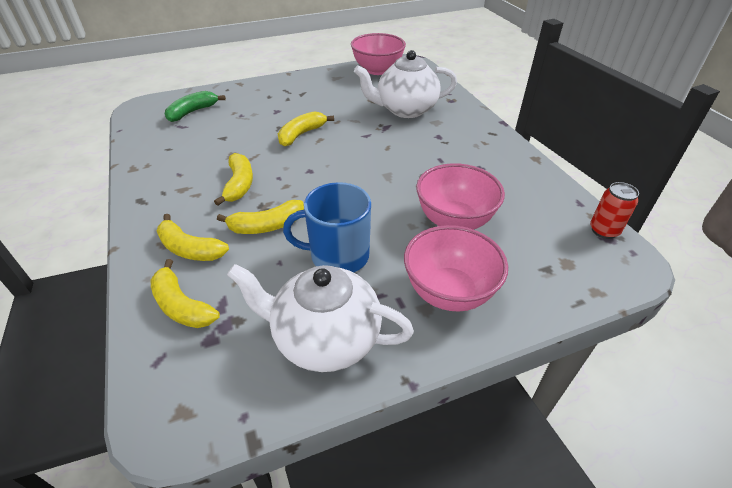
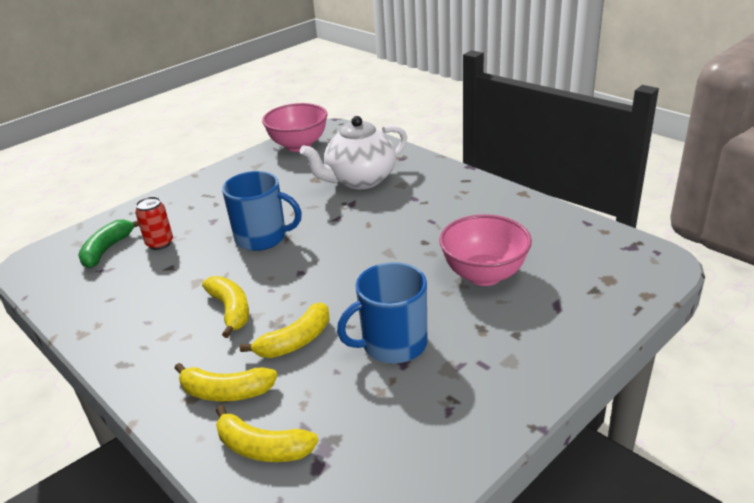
camera: 20 degrees left, 10 degrees down
(301, 134) = (262, 238): yellow banana -> blue mug
(325, 338) = (434, 421): white teapot -> none
(449, 292) = (522, 340): pink bowl -> none
(604, 230) = (622, 241): red can -> red can (160, 243)

